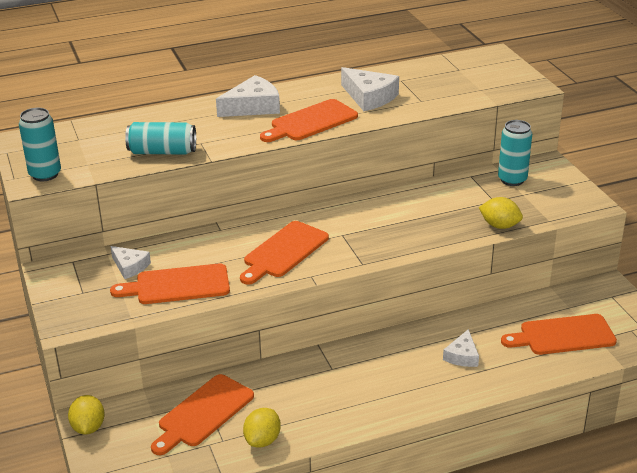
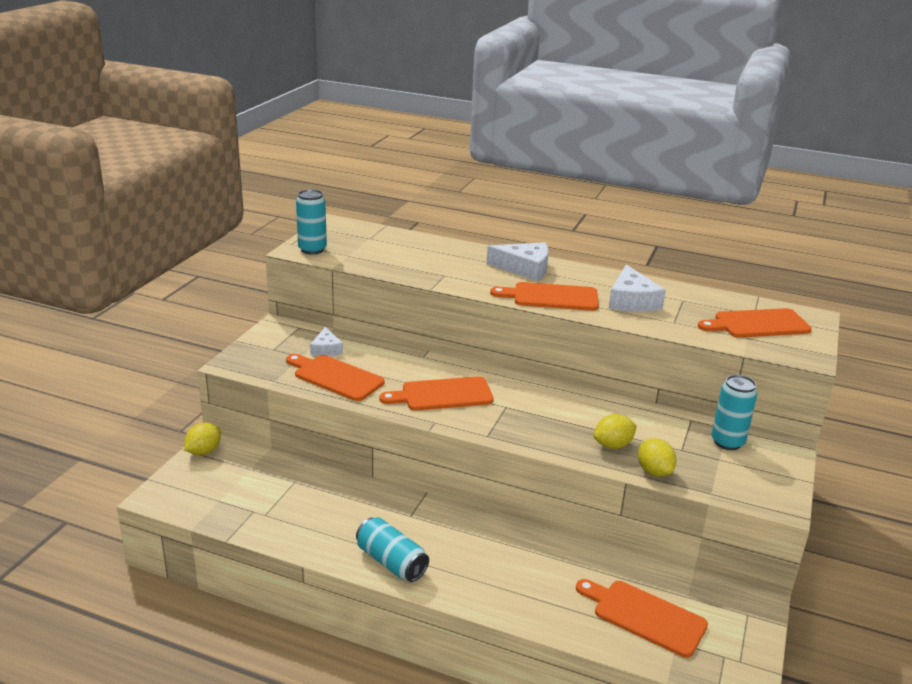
camera: 40 degrees right, 5 degrees down
(162, 152) = (408, 269): turquoise can -> turquoise can (391, 562)
(203, 413) = (280, 488): orange cutting board -> orange cutting board (757, 324)
(262, 440) = (289, 532): yellow lemon -> yellow lemon (613, 445)
(462, 356) = (526, 573): white cheese -> none

